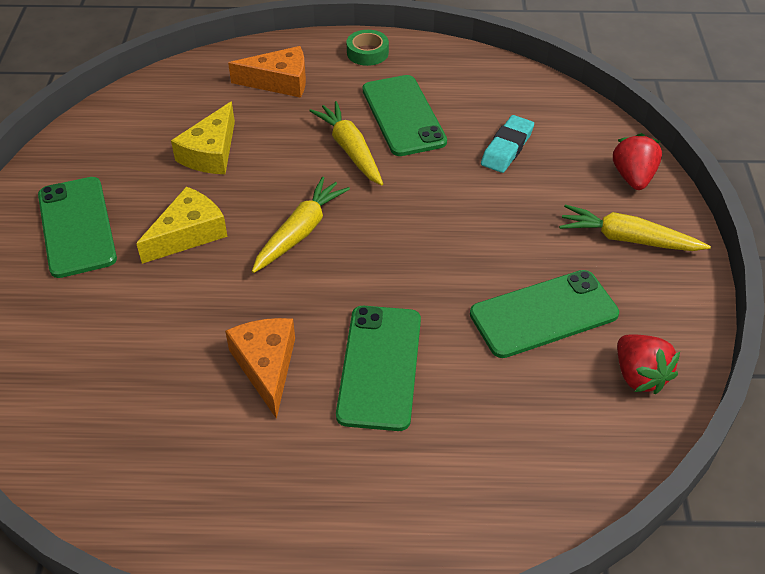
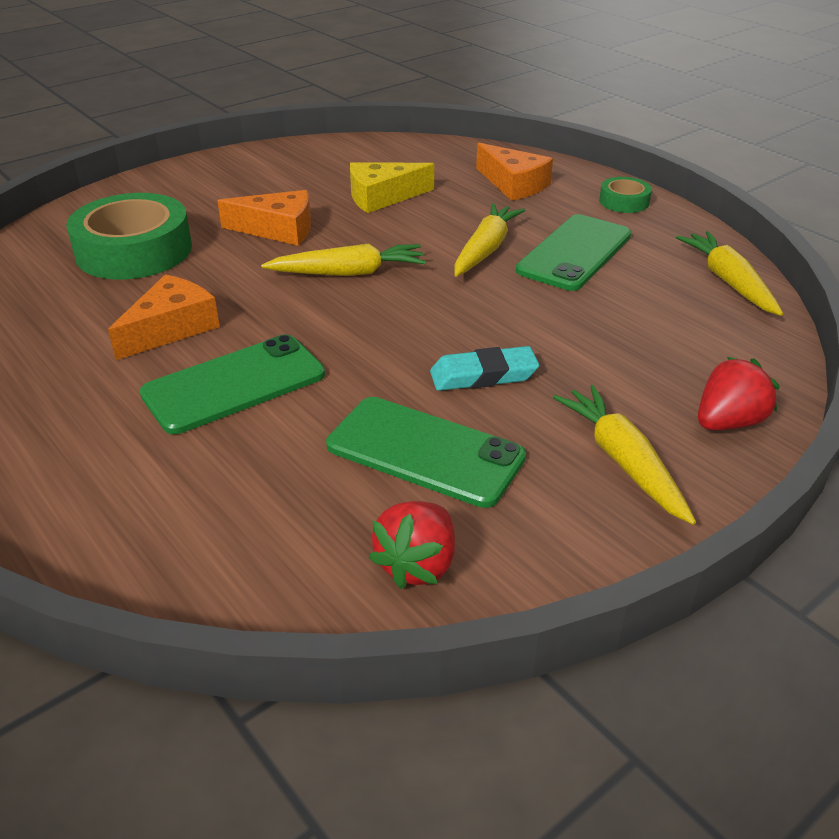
camera: 50 degrees right, 10 degrees down
(77, 226) = (227, 188): green phone -> none
(113, 333) = (134, 250): none -> green tape
(188, 234) = (278, 229): yellow cheese -> orange cheese
(507, 148) = (630, 324): turquoise eraser -> turquoise eraser (483, 375)
(508, 80) = (728, 282): none -> yellow carrot

